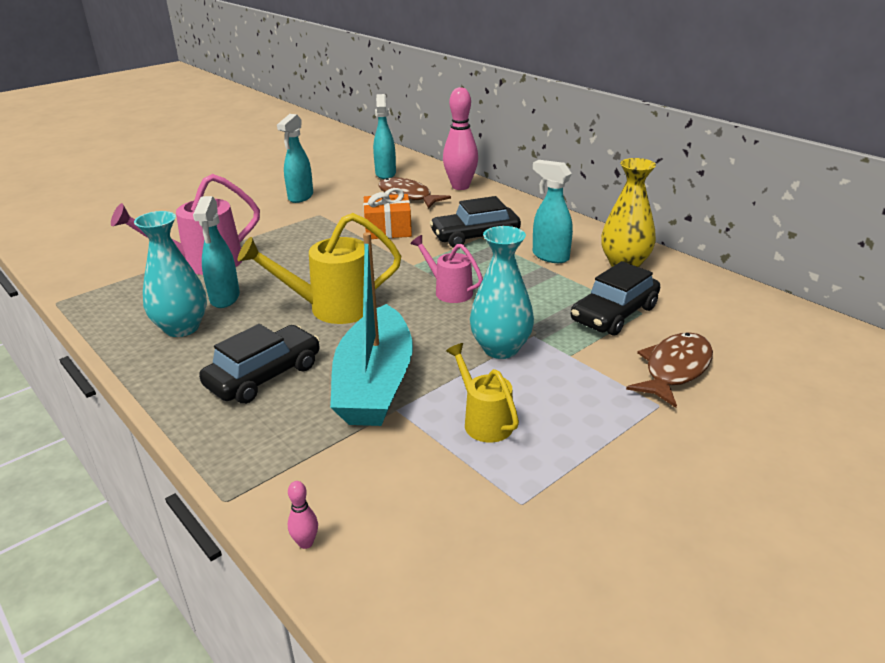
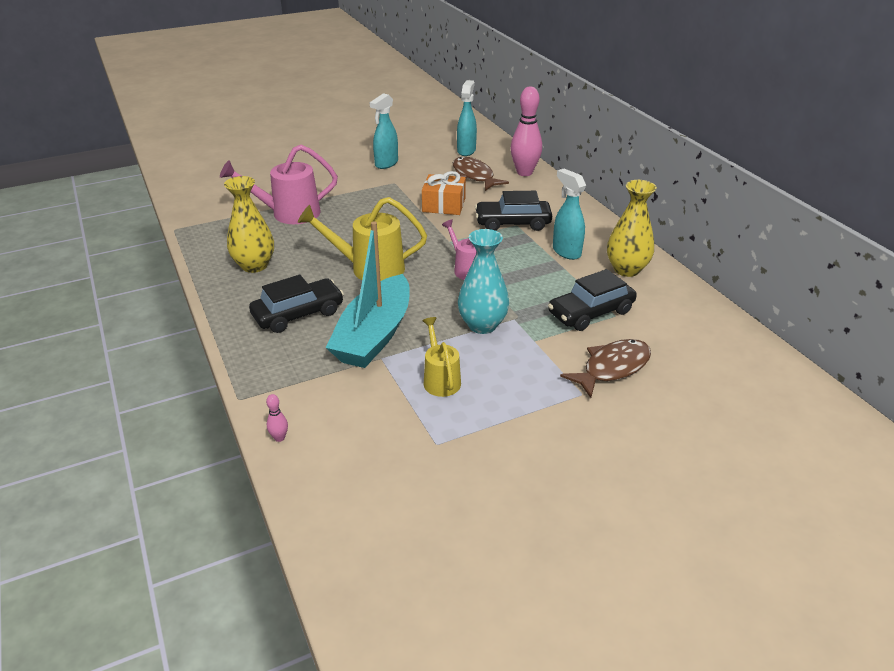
camera: 15 degrees right, 5 degrees up
(182, 328) = (254, 265): turquoise vase -> yellow vase
(225, 298) = (293, 246): turquoise spray bottle -> none

